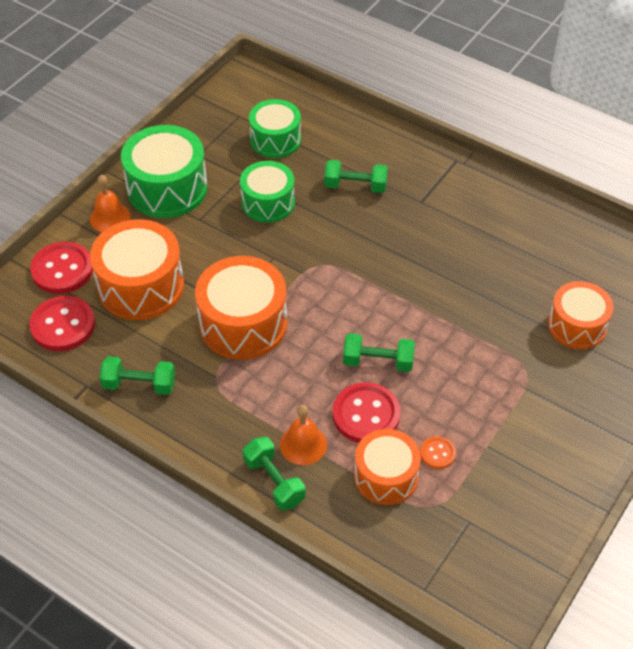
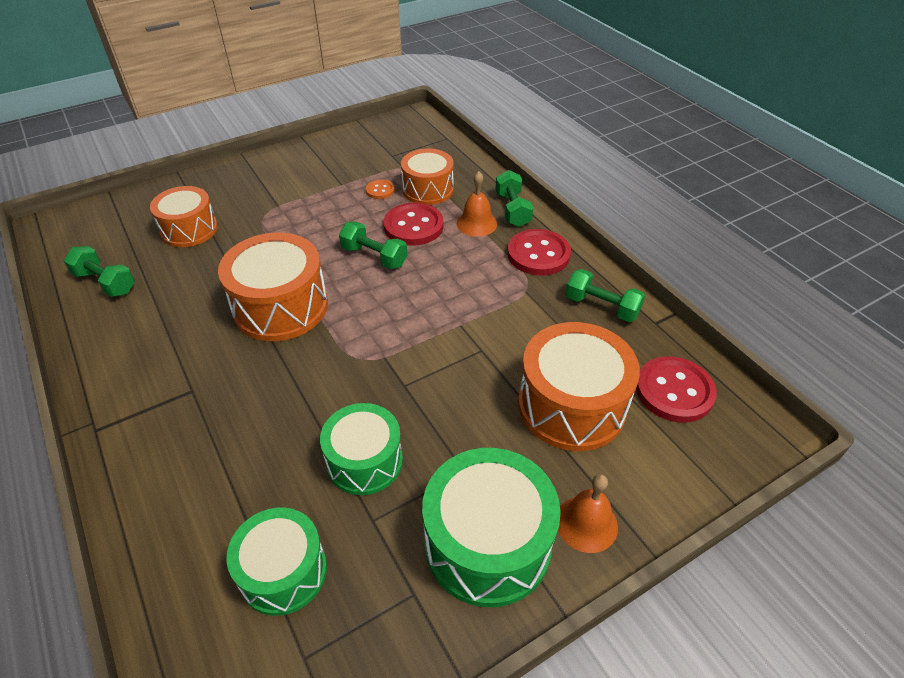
camera: 155 degrees left, 5 degrees down
(62, 270) = (667, 463): red button -> red button (538, 254)
(243, 324) = (476, 327): orange drum -> orange drum (280, 307)
(355, 186) = (243, 441): green dumbbell -> green dumbbell (105, 282)

